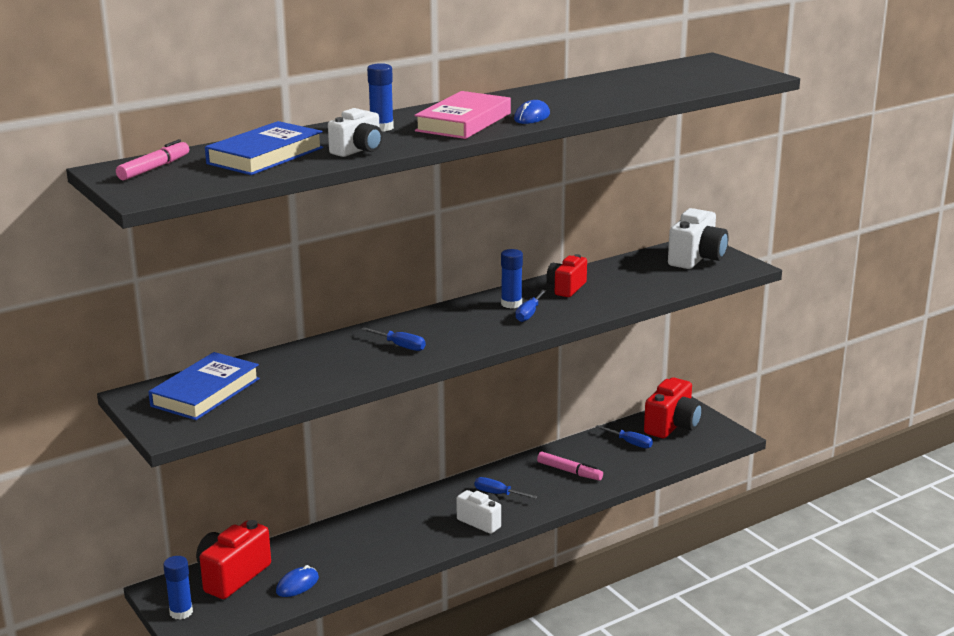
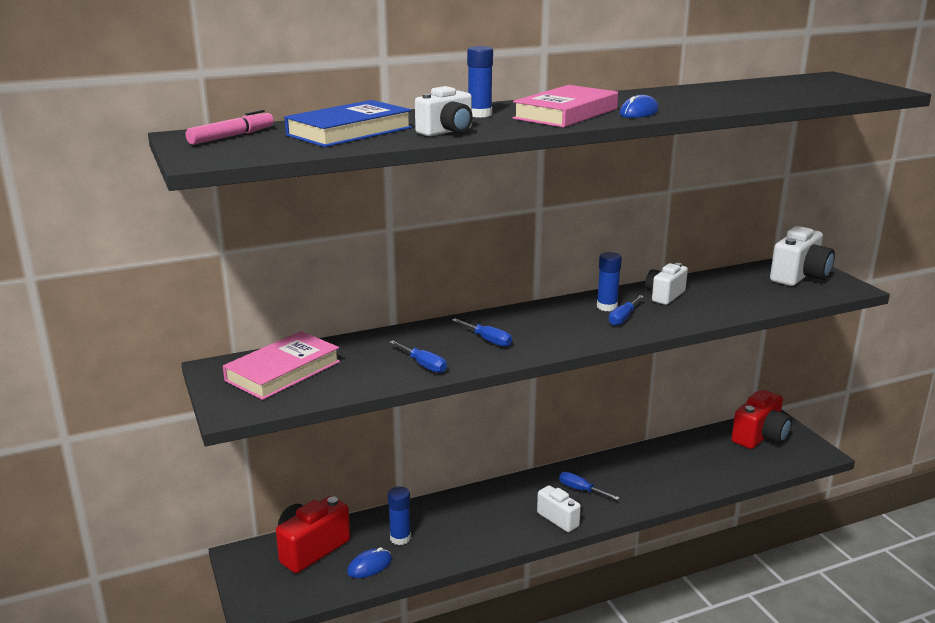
camera: 10 degrees right, 0 degrees up
(181, 612) = (252, 582): blue glue stick -> blue glue stick (400, 538)
(205, 392) = (283, 371): blue book -> pink book
(566, 288) = (664, 295): red camera -> white camera
(569, 471) = (654, 474): pink marker -> none
(630, 443) = (716, 450): blue screwdriver -> blue screwdriver (423, 365)

